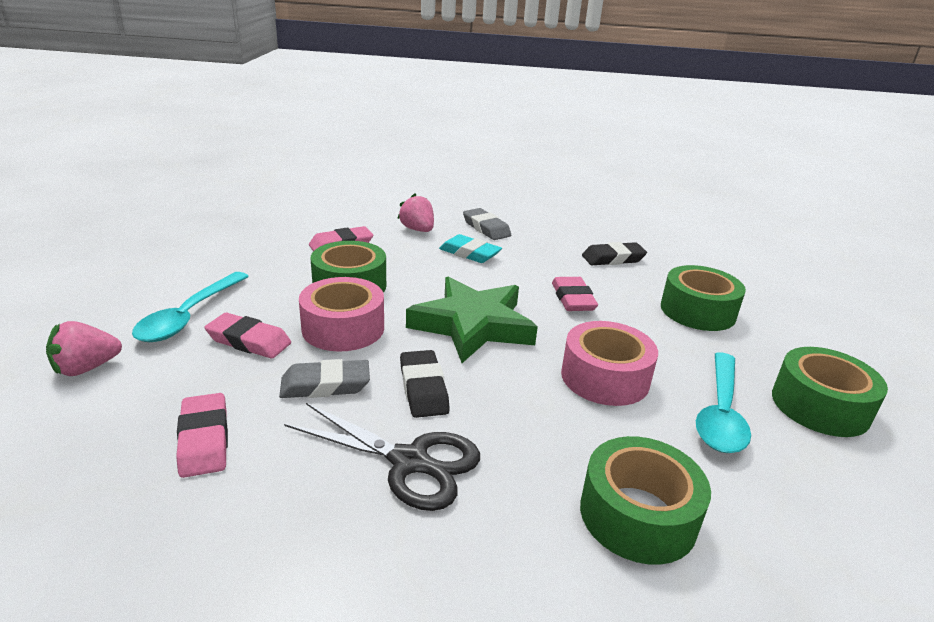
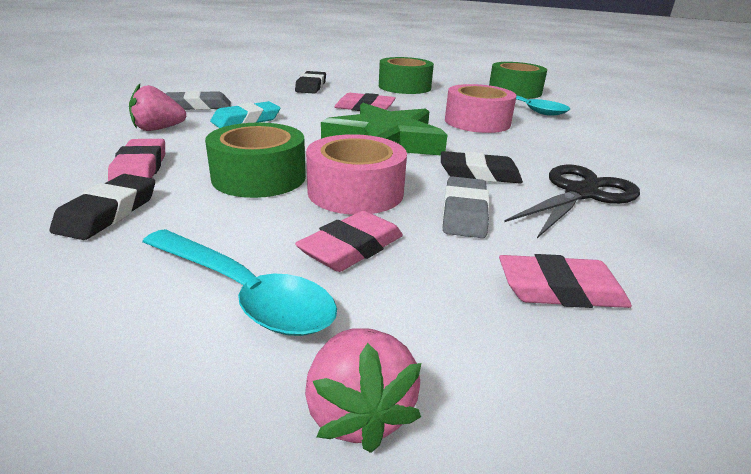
camera: 70 degrees left, 0 degrees up
(272, 255) = (108, 213): none -> black eraser
(637, 515) = (617, 144): green tape -> none

